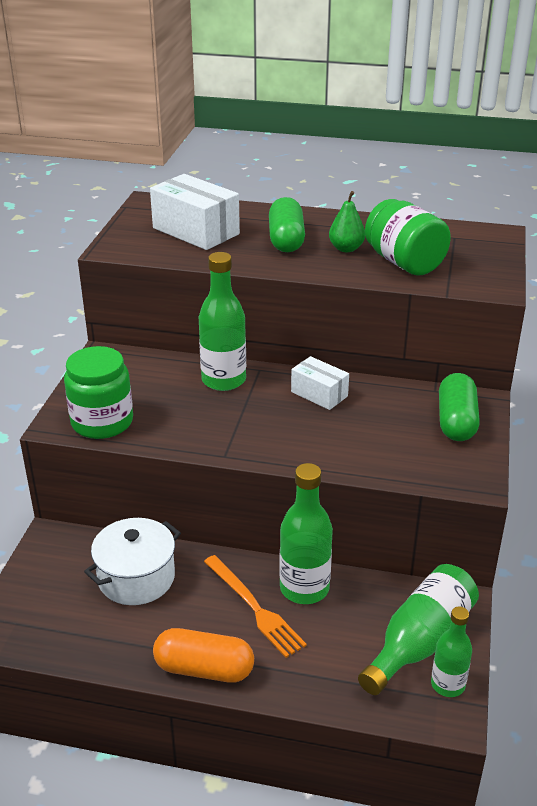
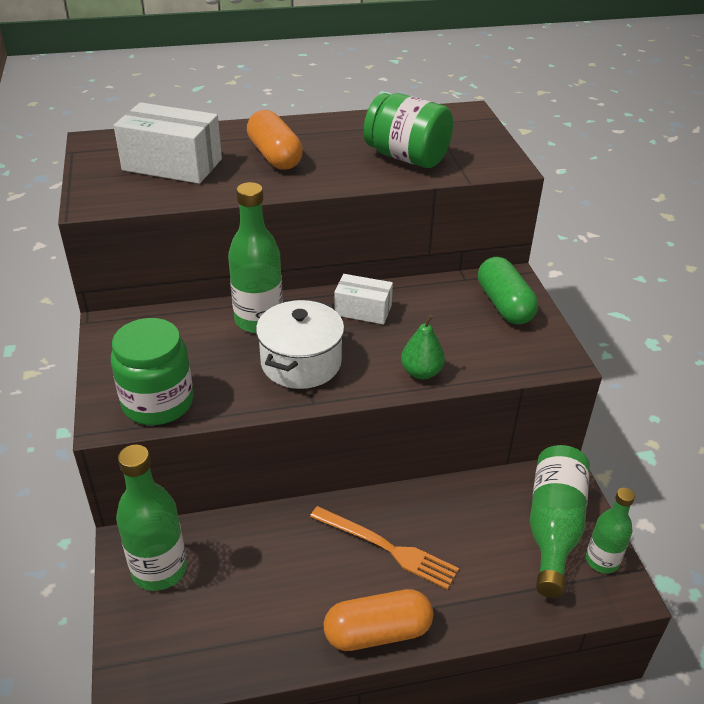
camera: 25 degrees left, 5 degrees up
(136, 578) = (250, 558): white pot -> white pot (301, 363)
(286, 240) = (275, 156): green capsule -> orange capsule
(304, 588) = (422, 511): green bottle -> green bottle (159, 569)
(346, 248) = (341, 154): green pear -> green pear (421, 372)

